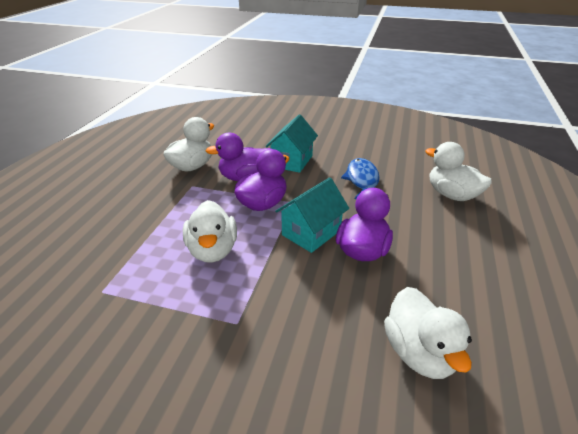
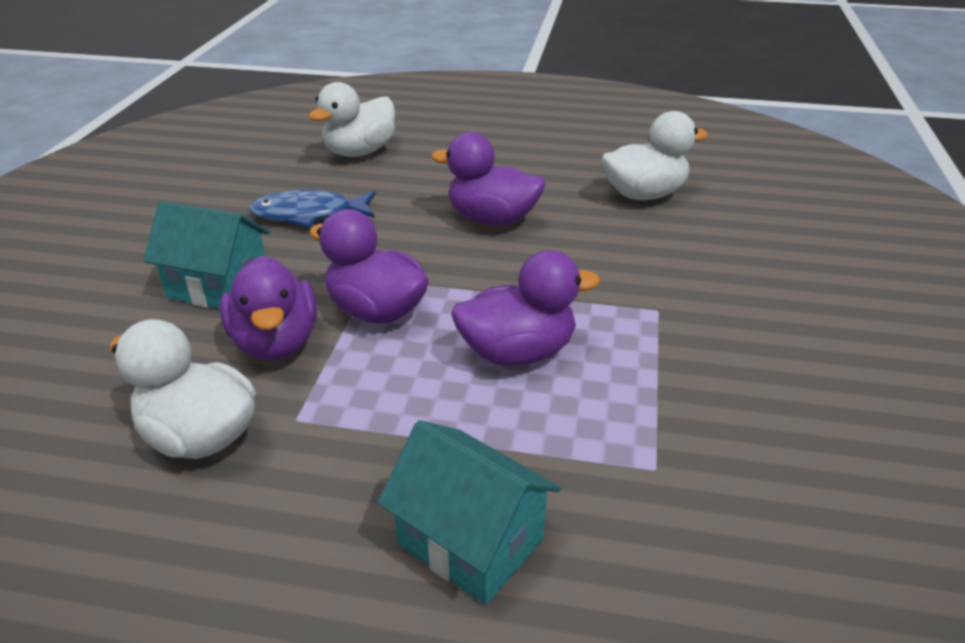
camera: 95 degrees left, 0 degrees up
(212, 250) = (517, 352): white duck -> purple duck
(311, 233) = (457, 259): turquoise house -> turquoise house (470, 542)

